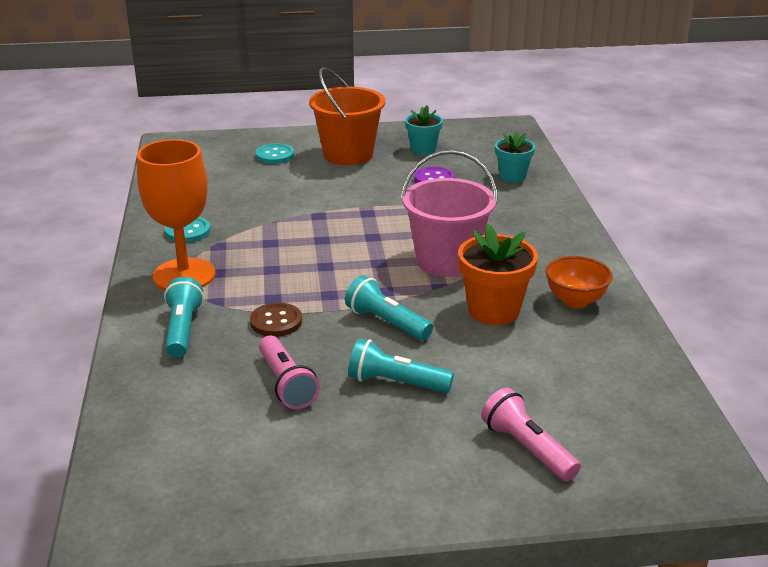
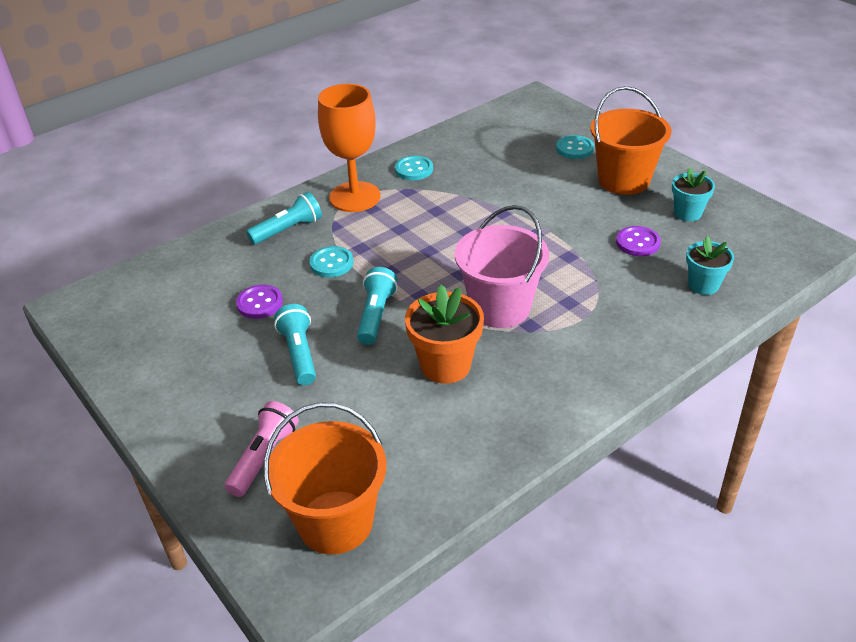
camera: 60 degrees right, 10 degrees up
(276, 322) = (331, 263): brown button -> turquoise button
(287, 384) = (259, 303): pink flashlight -> purple button
(575, 301) = (508, 409): orange bowl -> none
(643, 430) = (335, 522): none -> orange bucket

